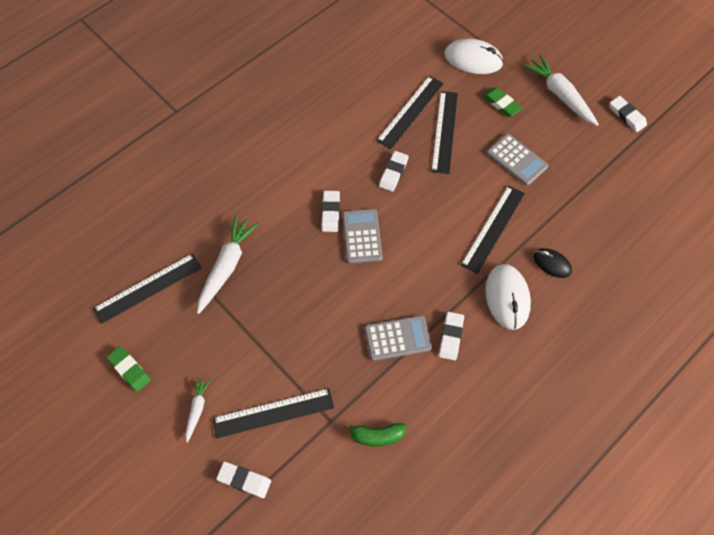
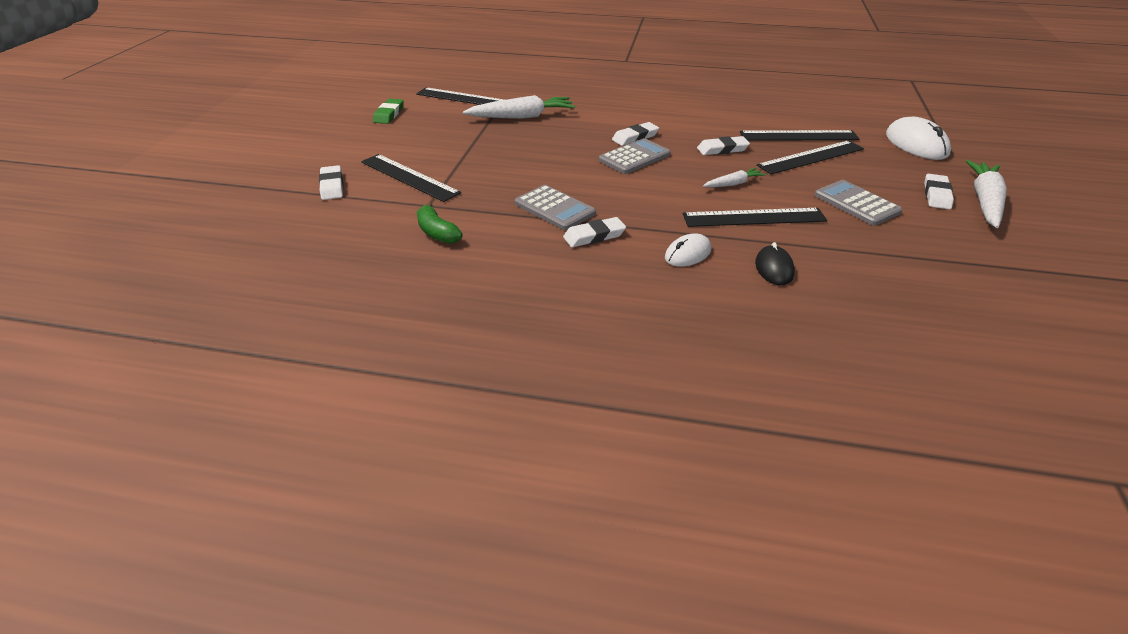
camera: 55 degrees right, 25 degrees down
(197, 409) = (380, 147): white carrot -> white carrot (733, 184)
(501, 104) = (901, 174): green eraser -> none
(507, 297) = (688, 254): white mouse -> white mouse, size x0.60
(516, 160) = (856, 203): grey calculator -> grey calculator turned 135 degrees clockwise
(627, 116) = (1058, 253): white eraser -> white eraser (936, 195)

